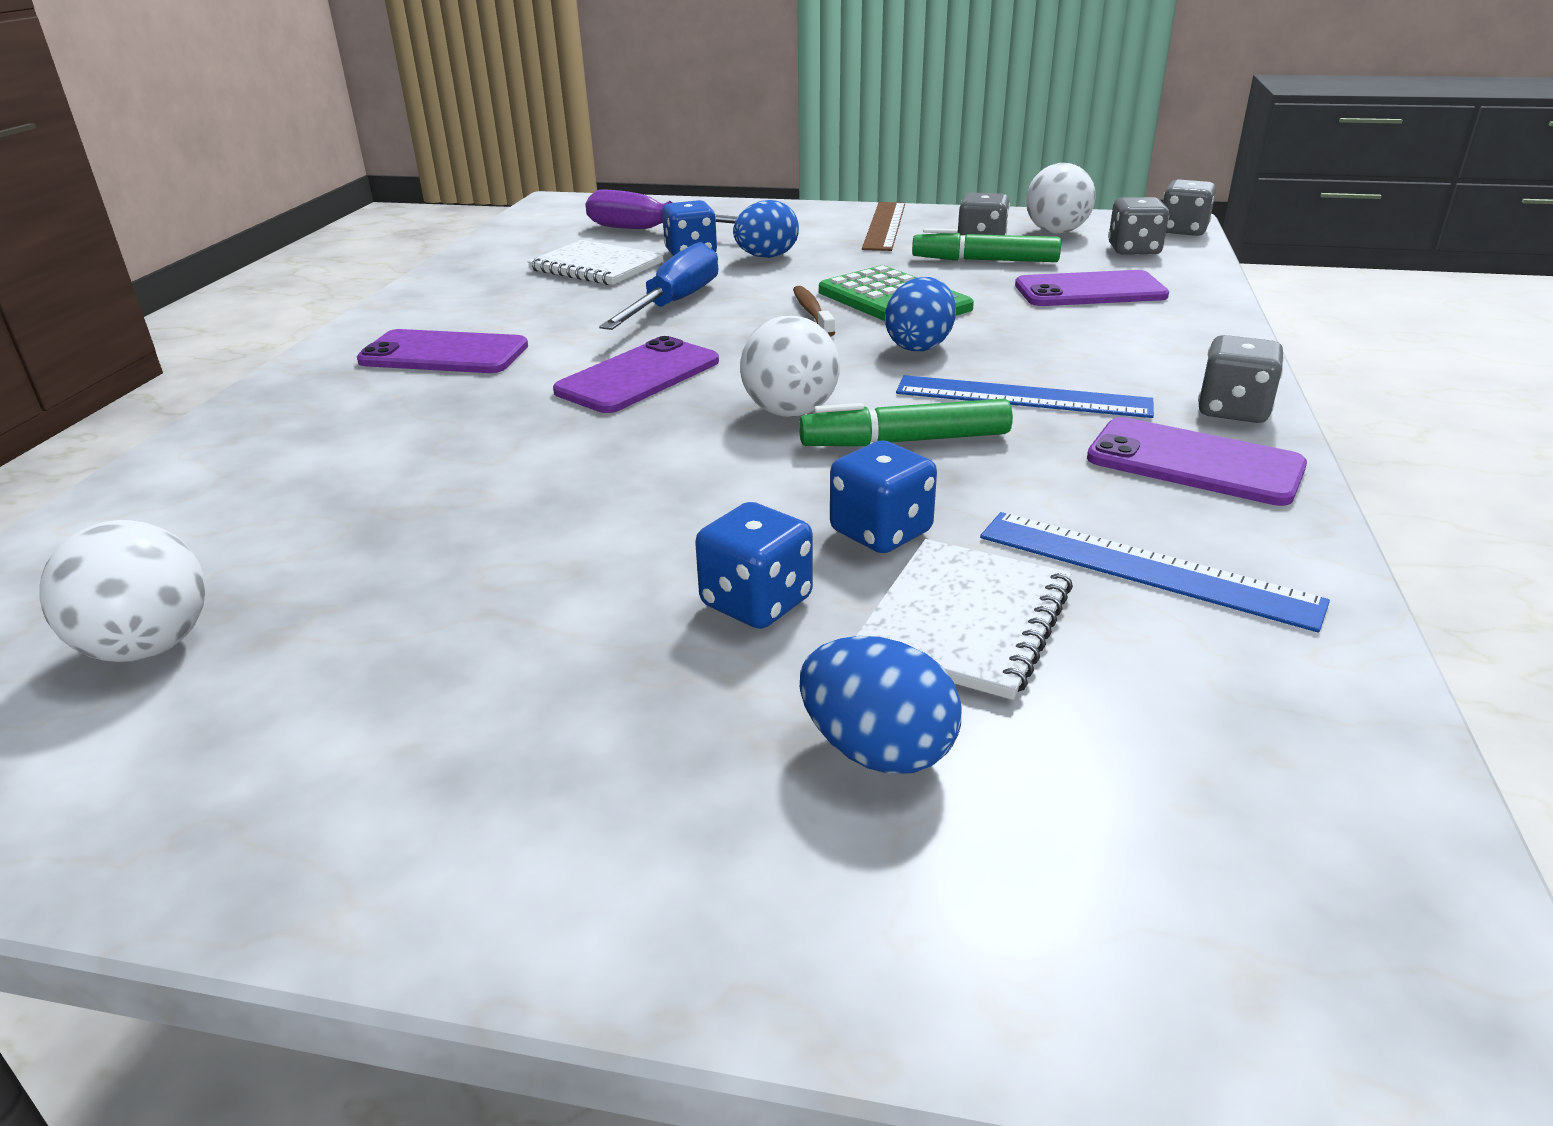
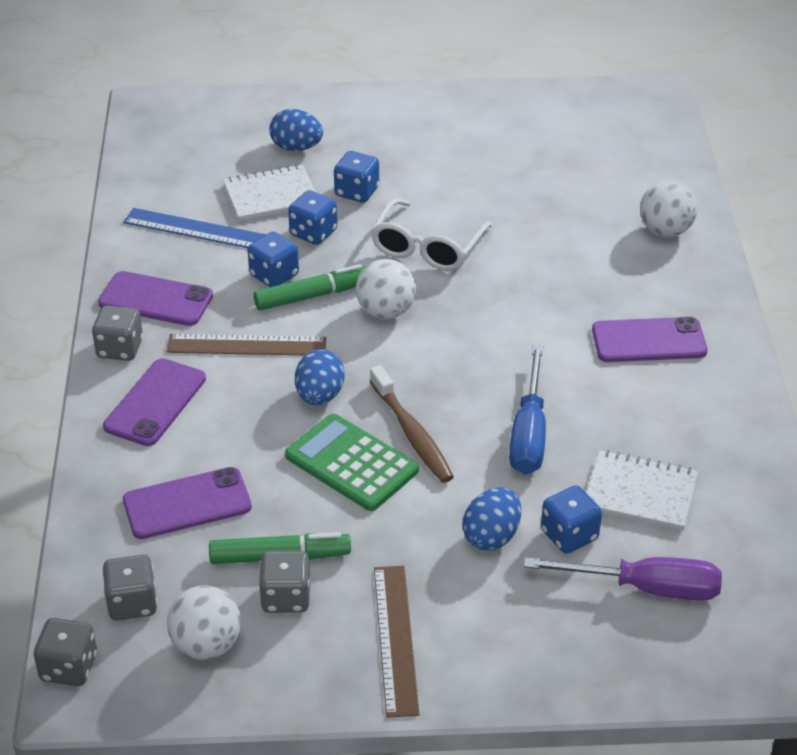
camera: 165 degrees right, 10 degrees up
(149, 647) = (578, 144): white ball -> white ball (665, 231)
(638, 376) = (498, 333): purple phone -> purple phone (155, 402)
(667, 485) = (427, 247): none -> white glasses
(812, 312) = (412, 434): brown toothbrush -> brown toothbrush, size x1.52
(965, 621) = (271, 195): white notebook -> white notebook turned 60 degrees clockwise
(971, 474) = (274, 275): none -> blue dice
(1022, 397) = (246, 345): blue ruler -> brown ruler

